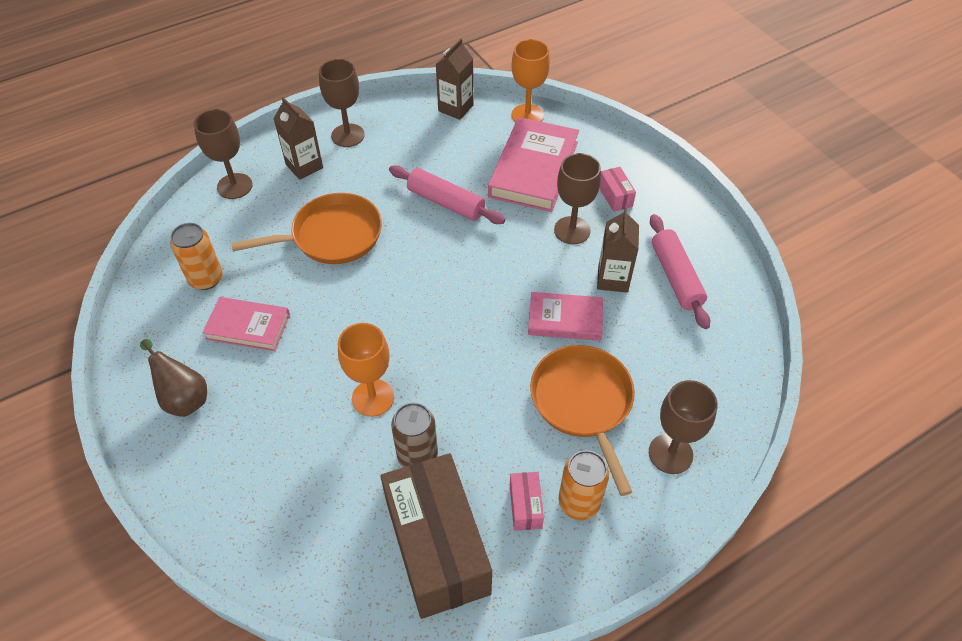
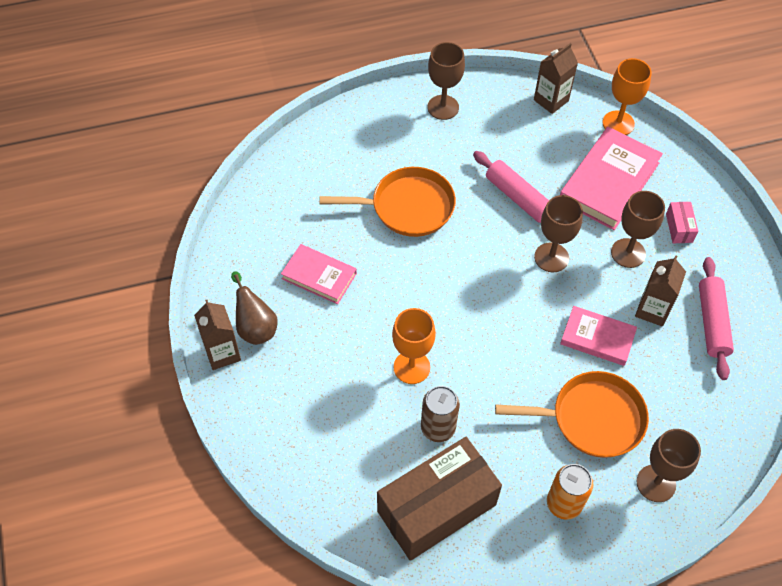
camera: 15 degrees right, 5 degrees up
(206, 279) = (291, 222): orange can -> none
(234, 186) = (331, 137): brown goblet -> brown goblet (551, 257)
(304, 166) = (397, 131): brown carton -> brown carton (222, 353)
(437, 547) = (437, 508): brown box -> brown box turned 60 degrees clockwise
(525, 506) = (517, 494): pink box -> none
(583, 403) = (592, 418): orange pan -> orange pan turned 90 degrees clockwise

